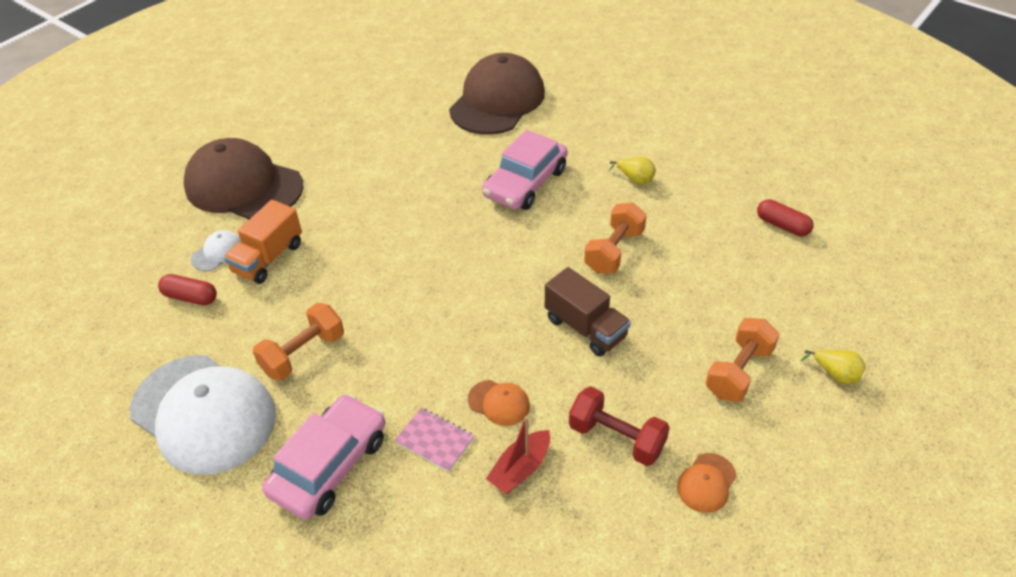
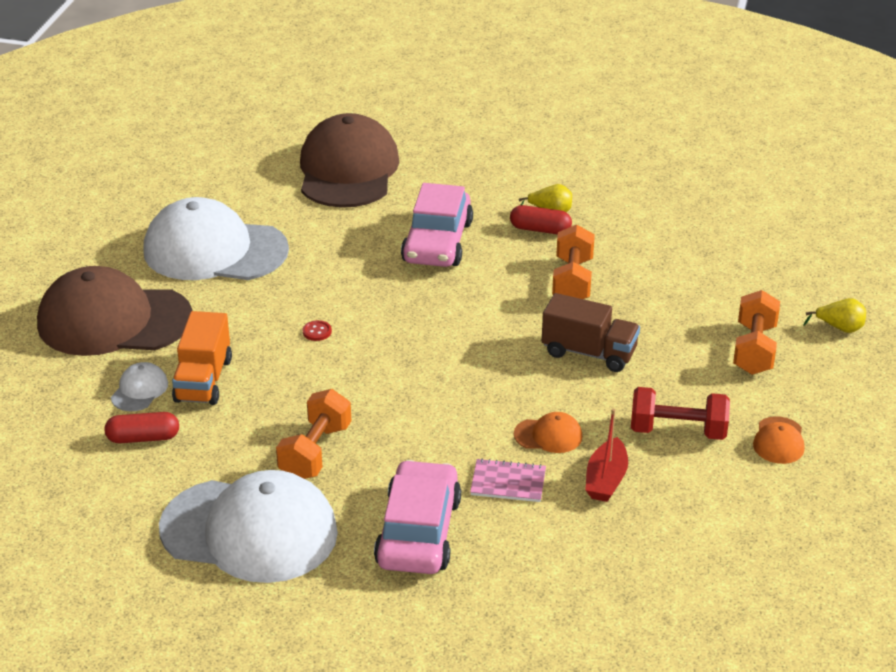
camera: 25 degrees left, 10 degrees down
(354, 145) = (214, 250): none -> white cap
(379, 239) = (317, 331): none -> red button
(782, 225) = (720, 219): red capsule -> red capsule (540, 229)

